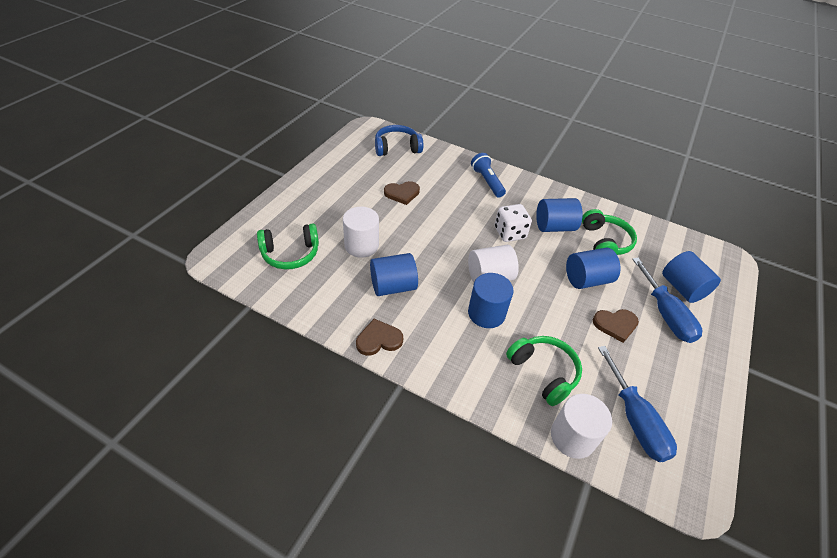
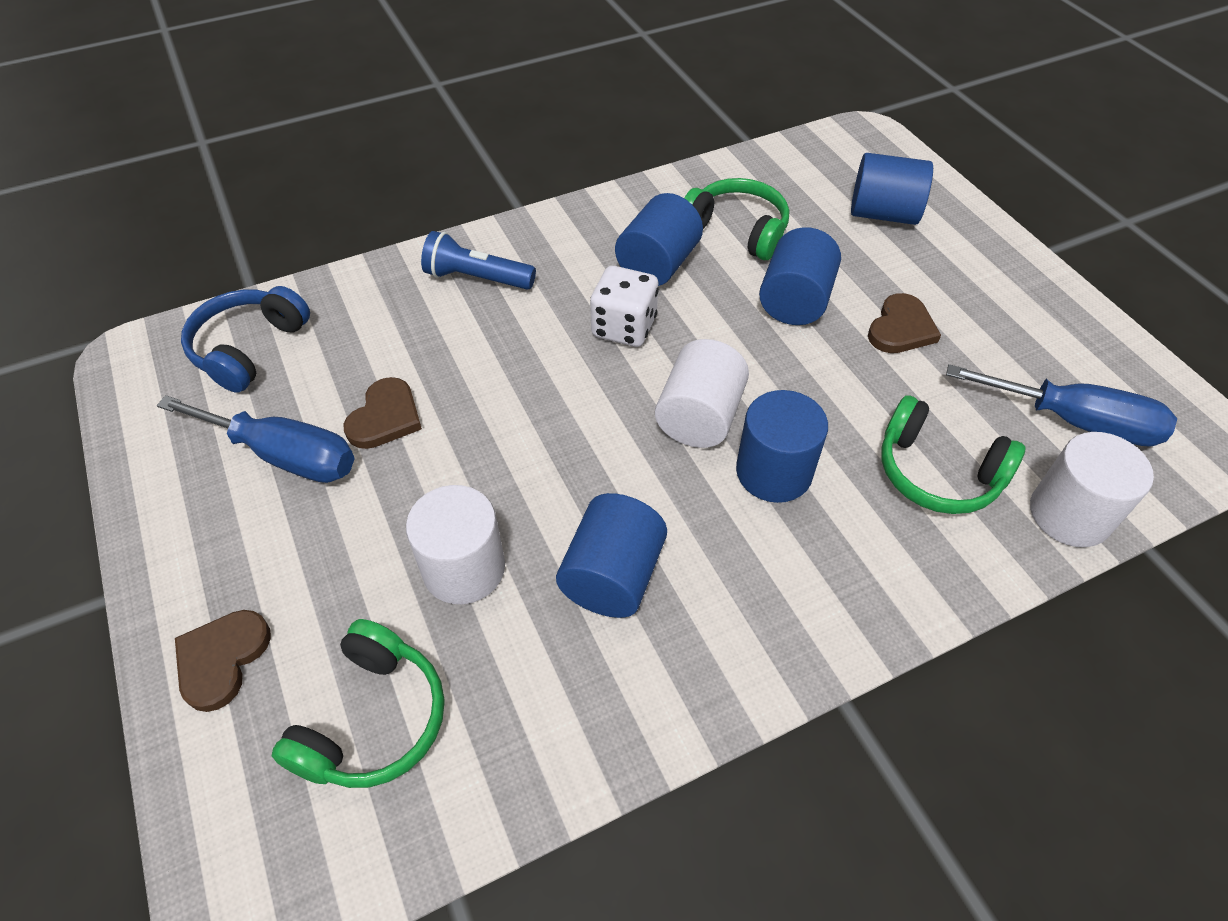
camera: 50 degrees left, 5 degrees up
(379, 339) = (724, 677): brown heart -> brown heart (222, 659)
(543, 372) = (937, 473): green headphones -> green headphones turned 150 degrees counterclockwise
(665, 314) = (916, 263): blue screwdriver -> blue screwdriver (283, 455)

